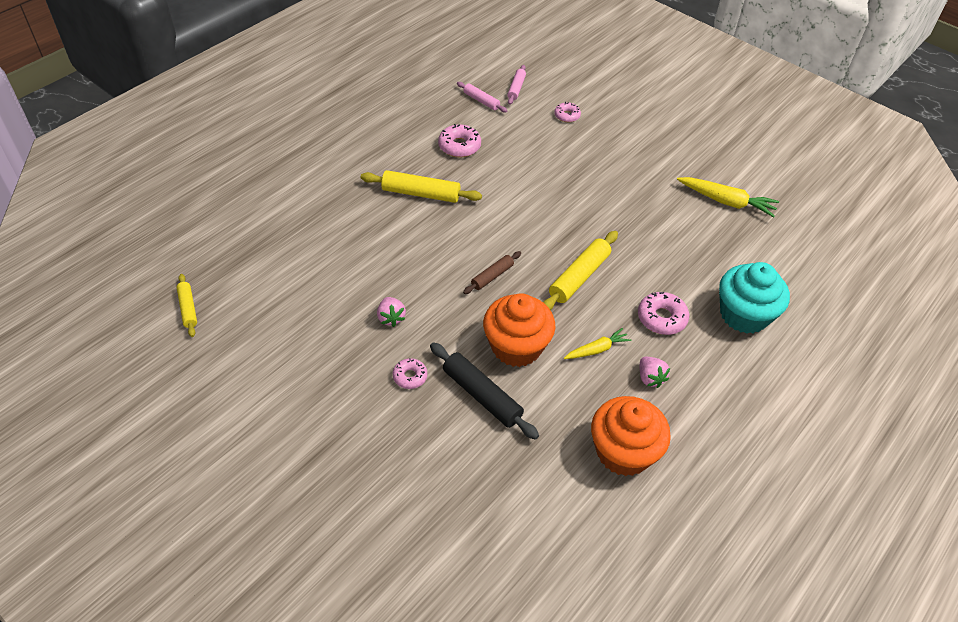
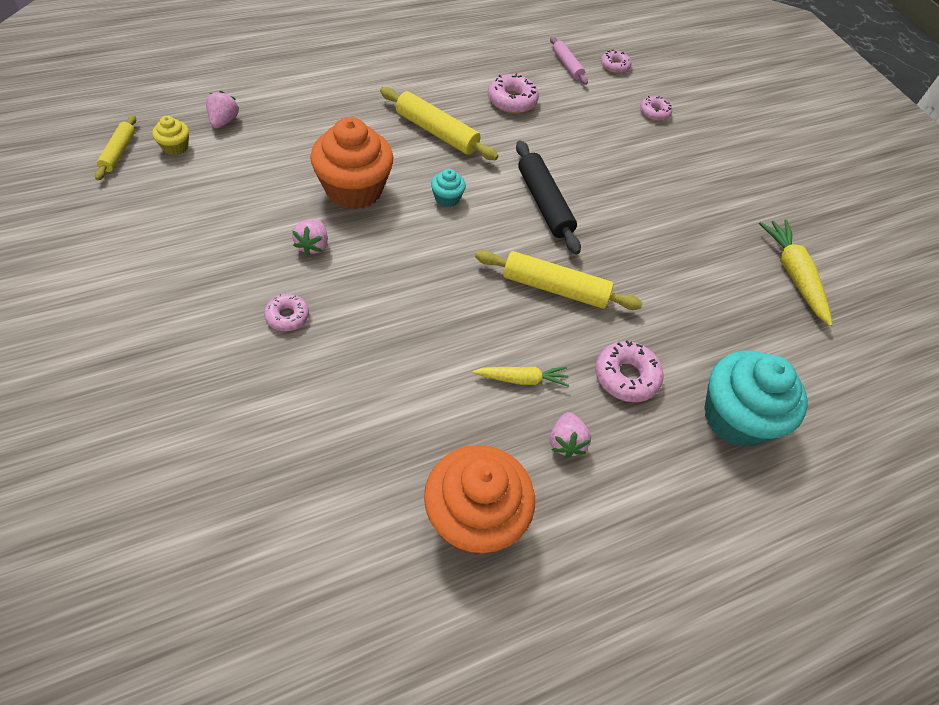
camera: 20 degrees right, 5 degrees up
(230, 286) = (175, 147): none -> yellow cupcake
(252, 250) = (224, 121): none -> pink strawberry
(462, 242) = (447, 198): none -> turquoise cupcake
(482, 396) = (351, 373): black rolling pin -> black rolling pin (544, 203)
(492, 276) = (454, 247): brown rolling pin -> none
(516, 88) = (614, 66): pink rolling pin -> pink donut
(516, 346) = (429, 335): orange cupcake -> orange cupcake (354, 189)
(579, 277) = (555, 288): yellow rolling pin -> yellow rolling pin turned 45 degrees clockwise
(726, 201) = (793, 275): yellow carrot -> yellow carrot turned 150 degrees counterclockwise

